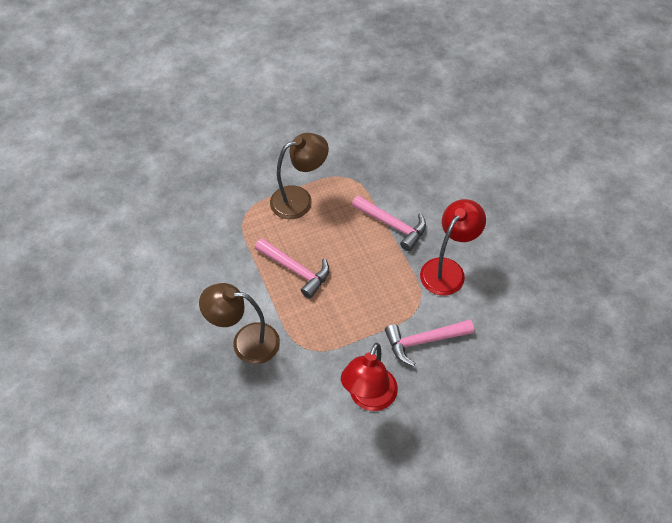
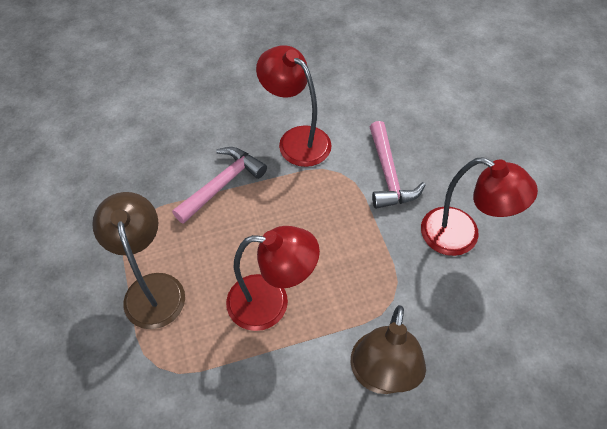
camera: 85 degrees left, 0 degrees up
(296, 270) = (271, 302): pink hammer -> red lamp

